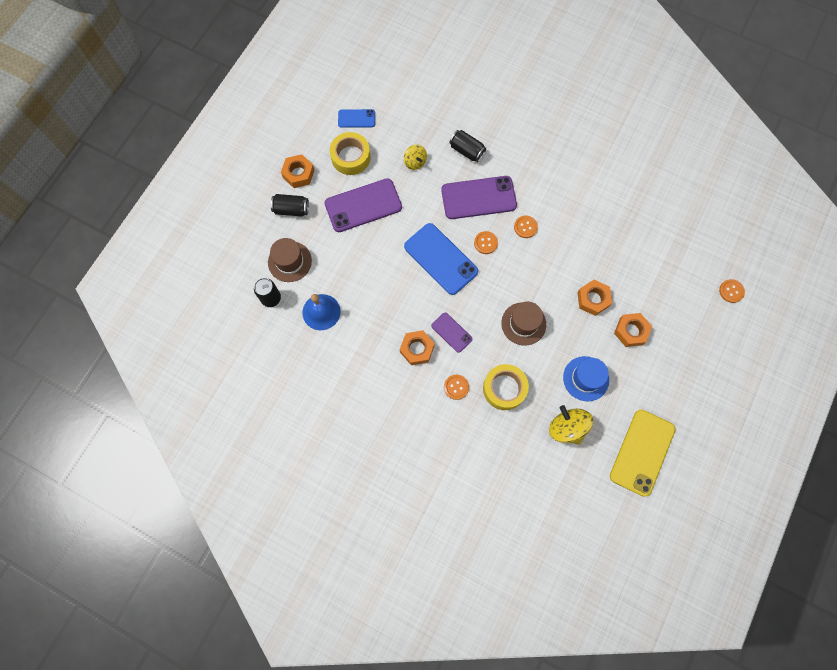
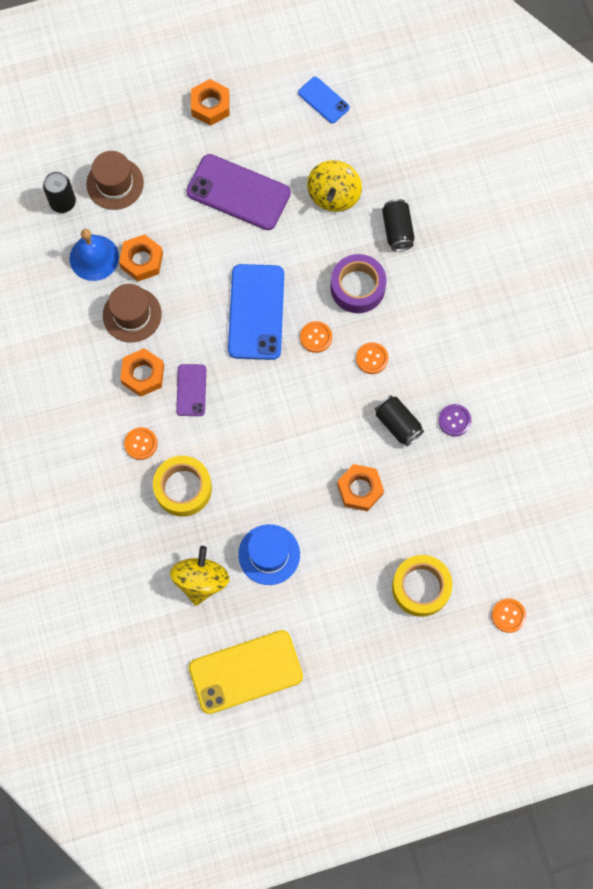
camera: 45 degrees right, 0 degrees up
(291, 209) = (168, 135): black can -> black can (398, 424)
(350, 157) = (277, 134): yellow tape -> yellow tape (421, 587)
(415, 162) = (334, 195): yellow spinning top -> yellow spinning top, size x1.59
(478, 198) = (357, 287): purple phone -> purple tape
(523, 323) = (267, 447): brown hat -> brown hat (132, 315)
(599, 219) = (454, 420): none -> purple button
(631, 331) = (362, 554): orange nut -> orange nut (142, 260)

